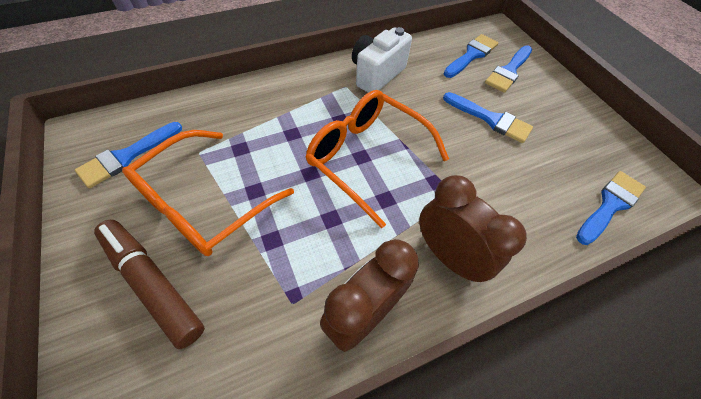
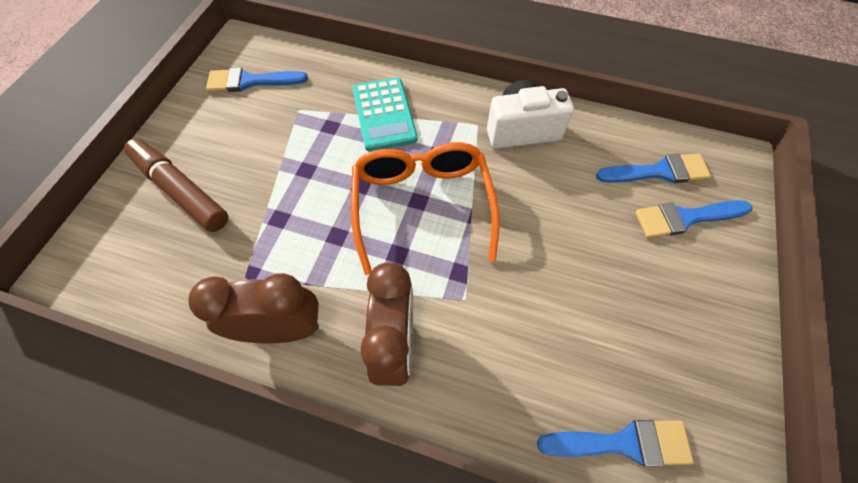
camera: 45 degrees right, 5 degrees up
(152, 284) = (181, 190): brown marker -> brown marker turned 45 degrees counterclockwise
(203, 203) = (263, 154): orange glasses -> none
(274, 116) = (384, 114): none -> turquoise calculator
(491, 119) = (593, 255): blue brush -> none

